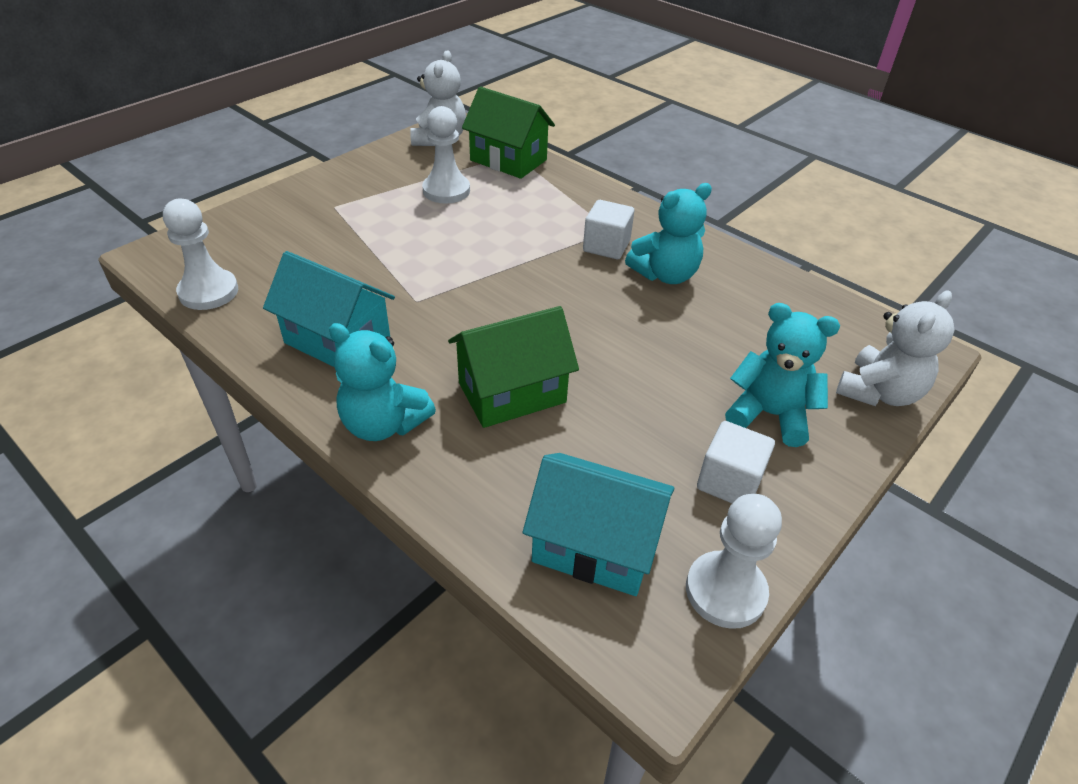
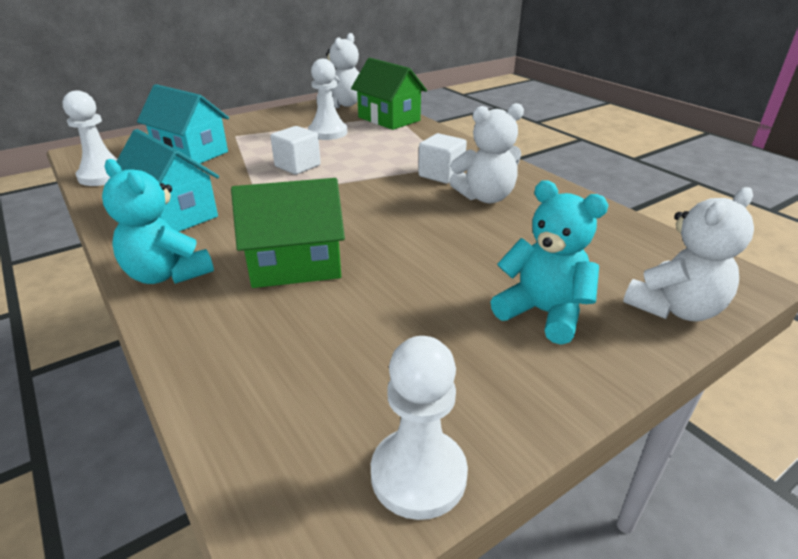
camera: 15 degrees right, 10 degrees down
(595, 546) = (297, 403): turquoise house -> turquoise house (191, 153)
(665, 274) = (485, 197): turquoise teddy bear -> white teddy bear
(729, 481) = (473, 366): white cube -> white cube (297, 166)

